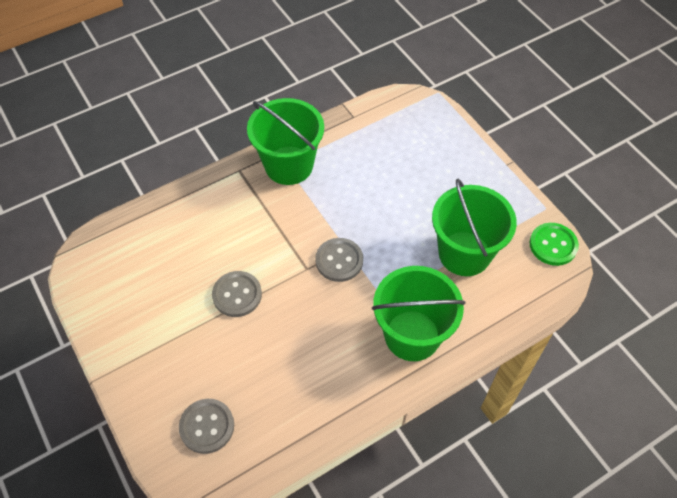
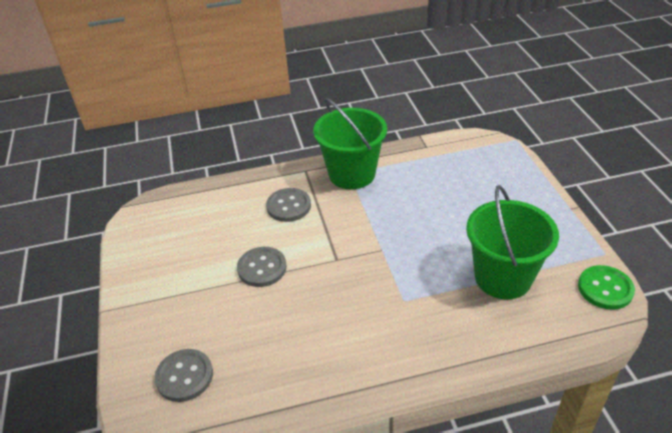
camera: 20 degrees right, 15 degrees down
(339, 261) = (370, 259): grey button -> grey button (288, 206)
(412, 335) = (423, 341): green bucket -> none

